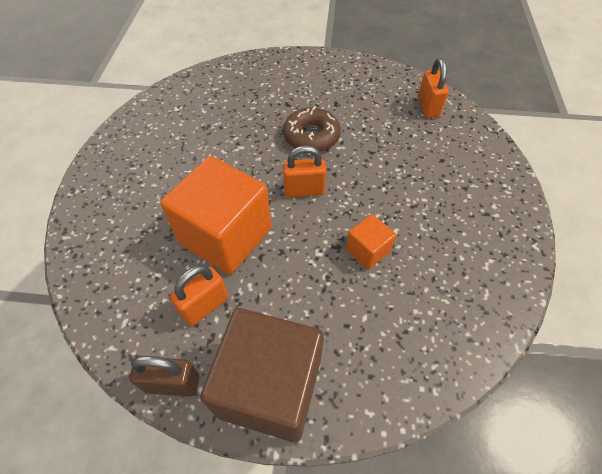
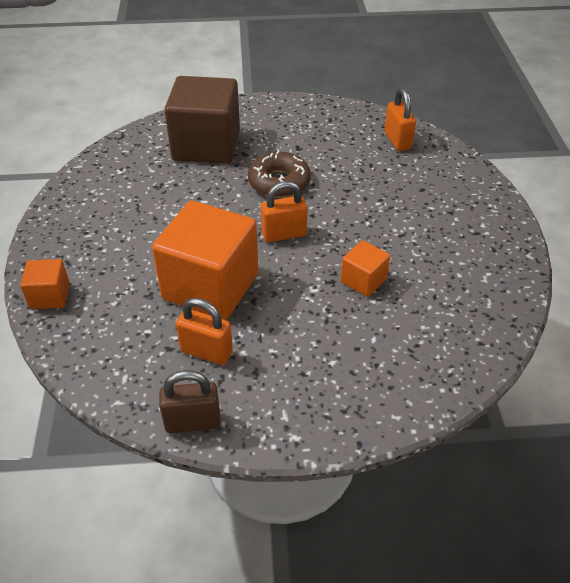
camera: 10 degrees left, 10 degrees down
(84, 225) = (50, 296): none -> orange cube
(205, 306) = (206, 351): orange padlock -> orange padlock turned 75 degrees clockwise
(270, 387) = (293, 410): brown cube -> brown cube (206, 145)

